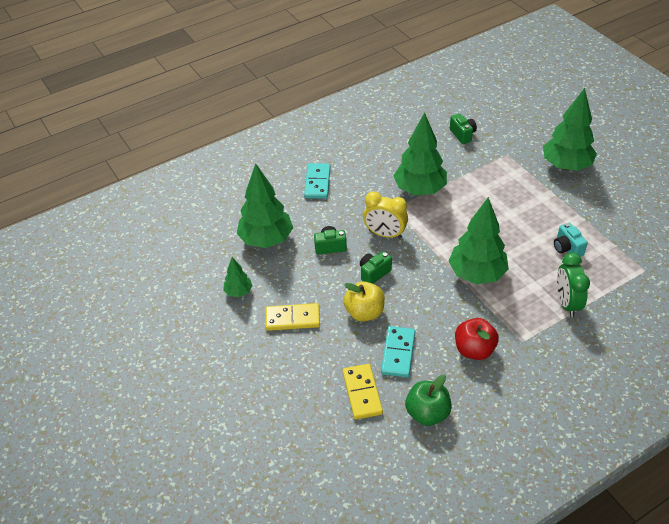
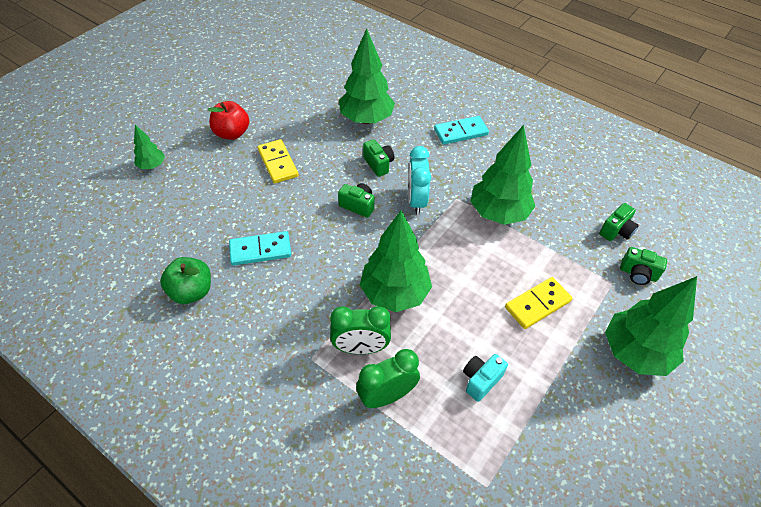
camera: 65 degrees right, 5 degrees up
(238, 292) = (296, 120): green tree -> green tree (152, 166)
(362, 393) = (204, 234): yellow domino -> yellow domino (537, 304)
(364, 312) = (303, 211): yellow apple -> none
(385, 234) = (416, 201): yellow clock -> turquoise clock
(474, 350) = (284, 314): red apple -> red apple (232, 133)
(504, 139) = (638, 274): none -> green camera
(521, 308) = (360, 348): none -> green clock

